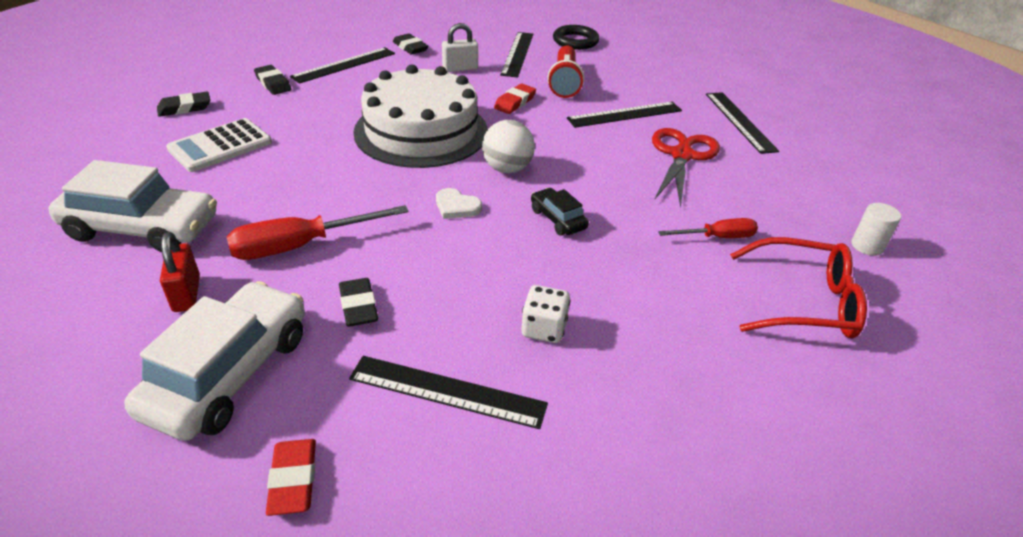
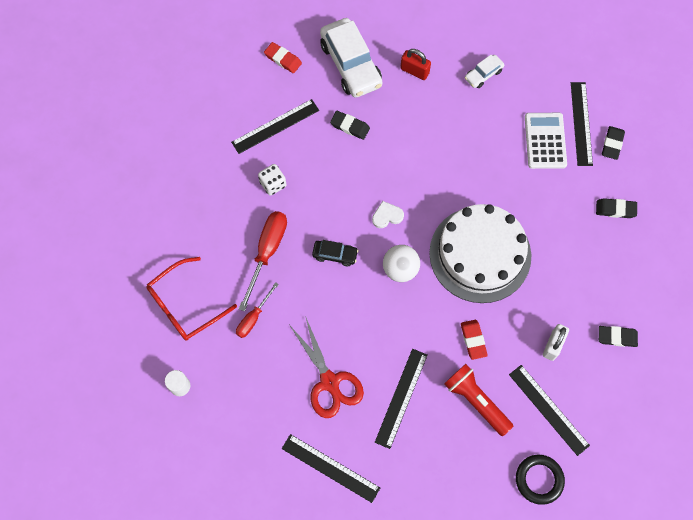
camera: 135 degrees right, 30 degrees up
(142, 228) = (483, 74): white car -> white car, size x0.49
(301, 246) = (413, 129): red screwdriver -> red screwdriver (267, 252)
(344, 65) = (616, 270): black ruler -> black ruler (581, 123)

